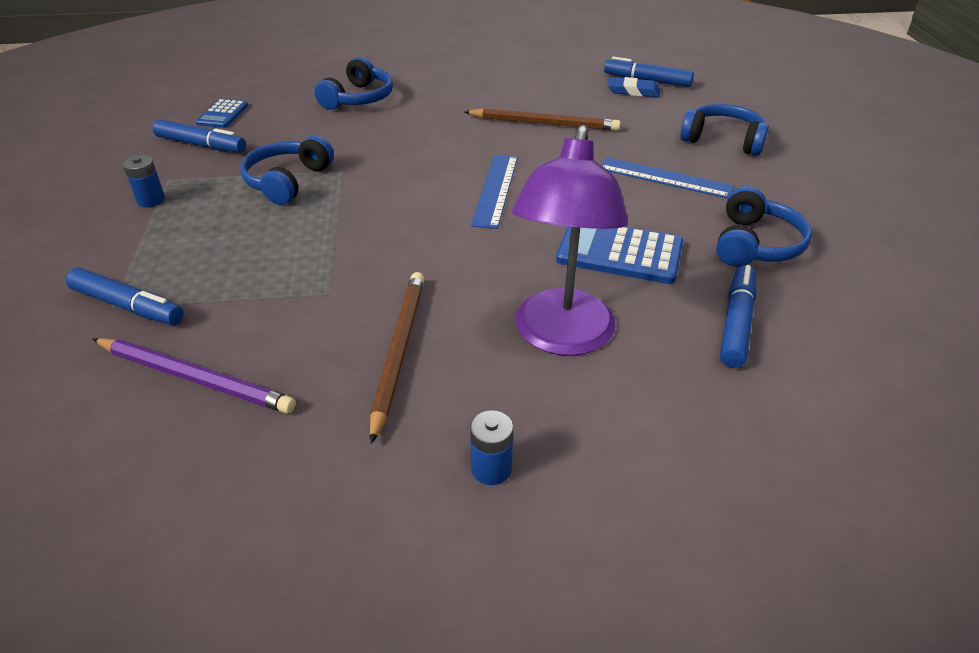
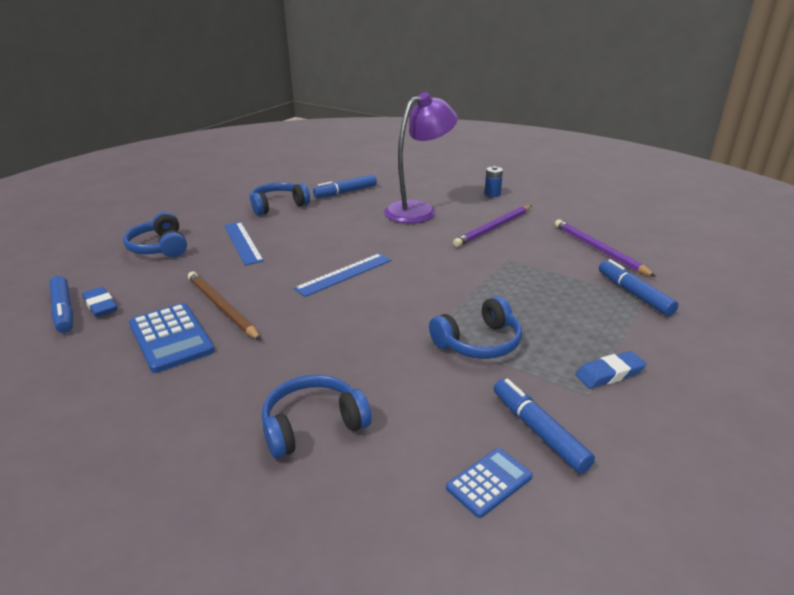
camera: 140 degrees left, 10 degrees down
(151, 200) = (609, 374): blue battery -> blue eraser
(398, 351) = (493, 228): brown pencil -> purple pencil
(619, 253) = (340, 224): blue calculator -> blue calculator (171, 338)

